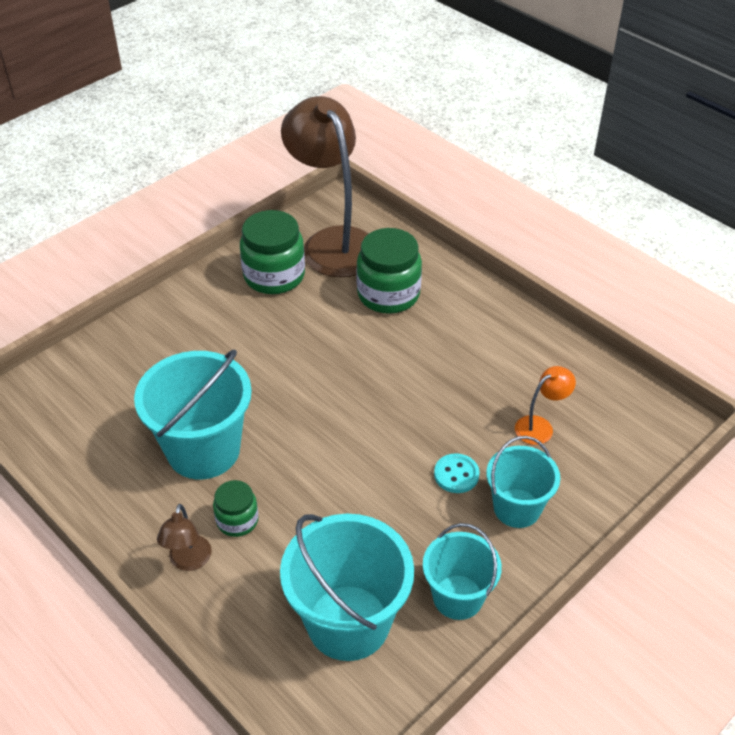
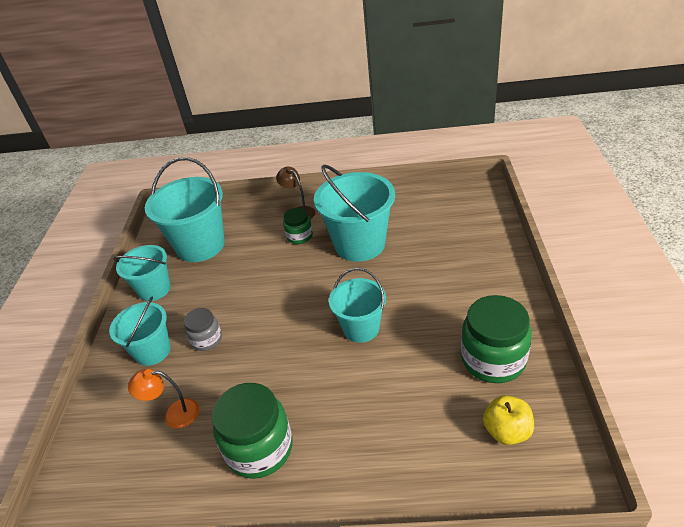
camera: 140 degrees right, 5 degrees down
(322, 370) = (361, 328): none -> turquoise bucket
(333, 242) = (507, 431): brown lamp -> yellow apple
(388, 294) = (396, 423): green jar -> green jar (259, 448)
(456, 474) = (207, 339): turquoise button -> grey jar
(540, 426) = (174, 414): orange lamp -> orange lamp turned 75 degrees clockwise

